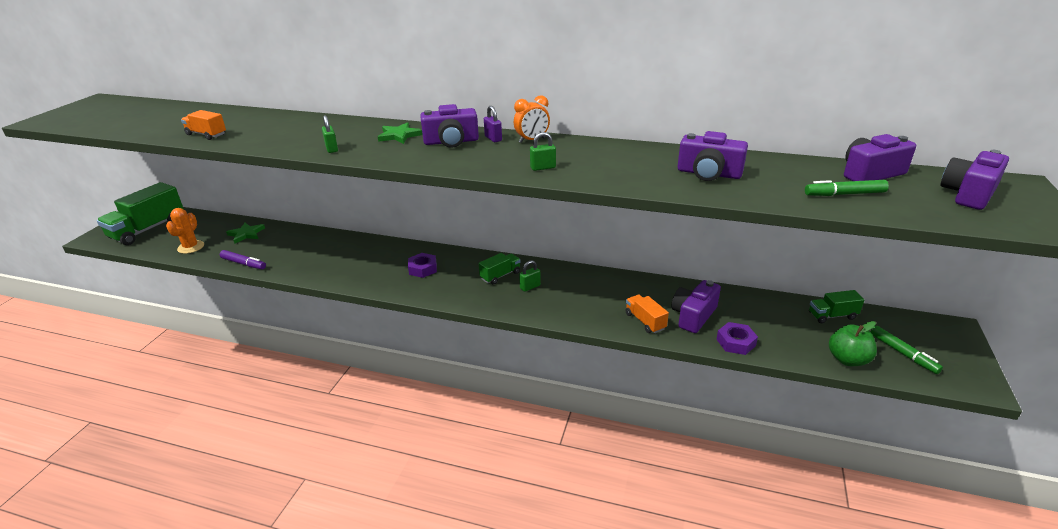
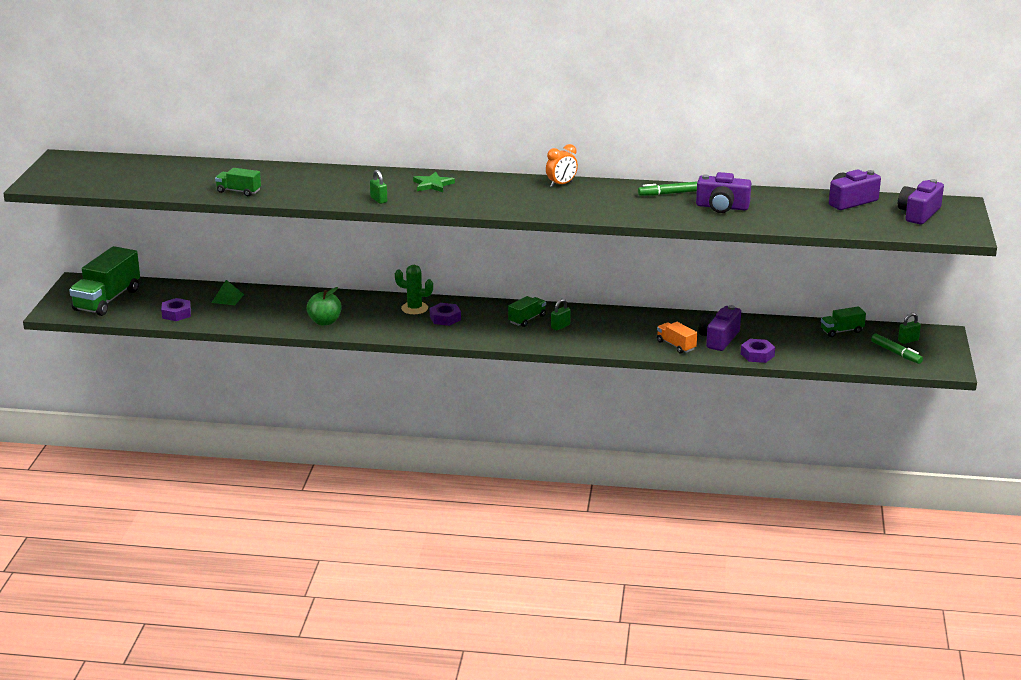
camera: 10 degrees left, 5 degrees down
(191, 247) = (176, 314): orange cactus -> purple nut
(206, 135) = (238, 191): orange truck -> green truck
(243, 263) = (251, 325): purple marker -> none
(246, 234) = (227, 298): green star -> green pyramid
(400, 255) = (414, 308): none -> green cactus
(451, 142) = (487, 188): purple camera -> none
(493, 138) = (524, 184): purple padlock -> none
(543, 168) = (582, 208): green padlock -> green padlock (908, 340)
(844, 194) = (827, 218): green marker -> green marker (668, 194)
(847, 359) = (850, 360): green apple -> green apple (325, 322)

